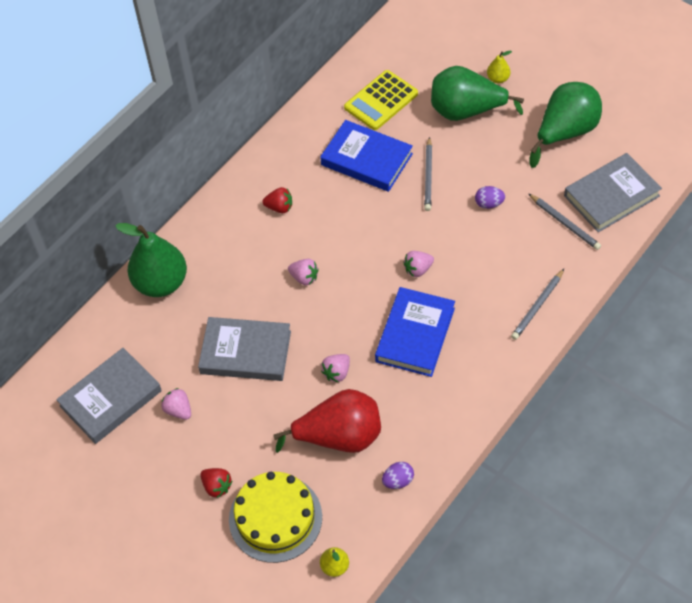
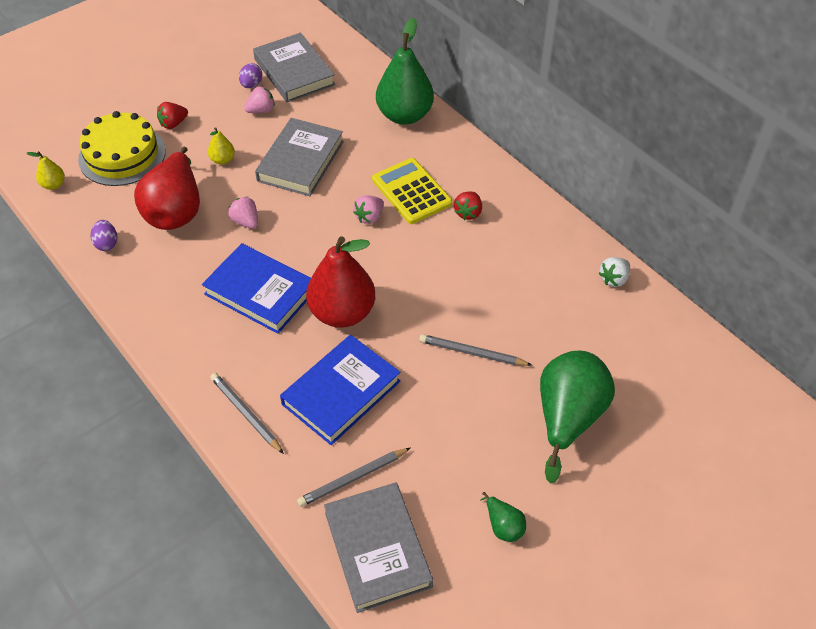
camera: 100 degrees right, 5 degrees down
(326, 102) = (614, 279): none -> white strawberry
(366, 159) = (515, 299): blue book -> blue book (341, 393)
(381, 101) = (605, 332): yellow calculator -> yellow calculator (411, 191)
(418, 269) = (342, 313): pink strawberry -> red pear
(489, 204) = (410, 404): purple egg -> purple egg (251, 85)
(498, 79) = (620, 470): yellow pear -> yellow pear (222, 160)
(565, 132) = (503, 526): green pear -> green pear, size x0.44

